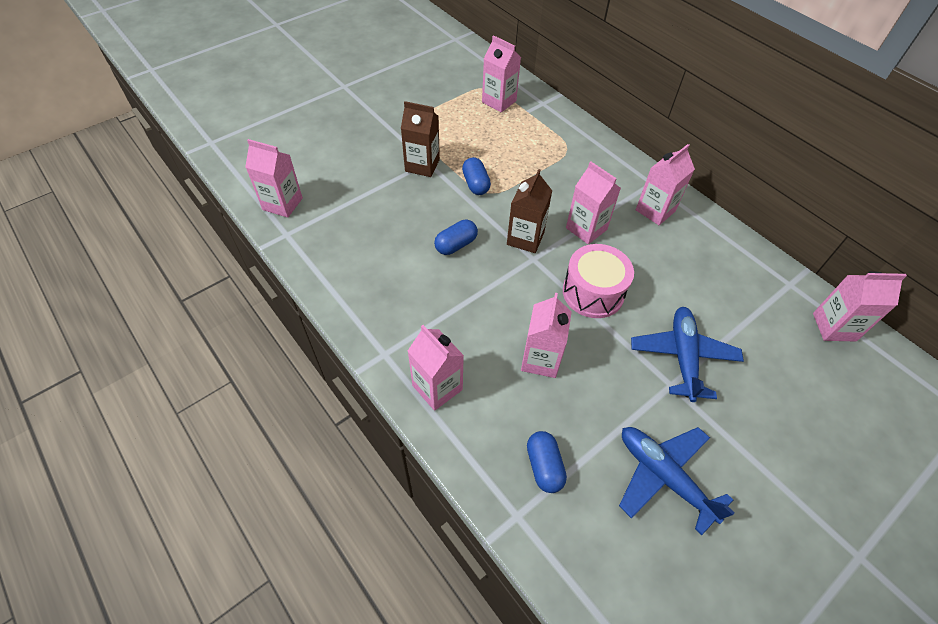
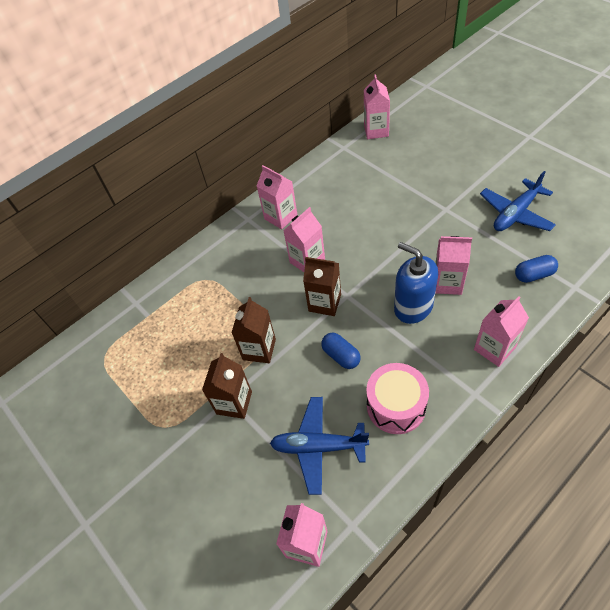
camera: 85 degrees left, 0 degrees up
(475, 184) = (259, 349): blue capsule -> brown carton
(499, 101) = (130, 342): pink carton -> none
(508, 317) = (413, 307): none -> blue soap dispenser
(593, 292) = (375, 254): pink drum -> pink drum (396, 406)
(683, 357) = (421, 203): blue plane -> blue plane (318, 447)

